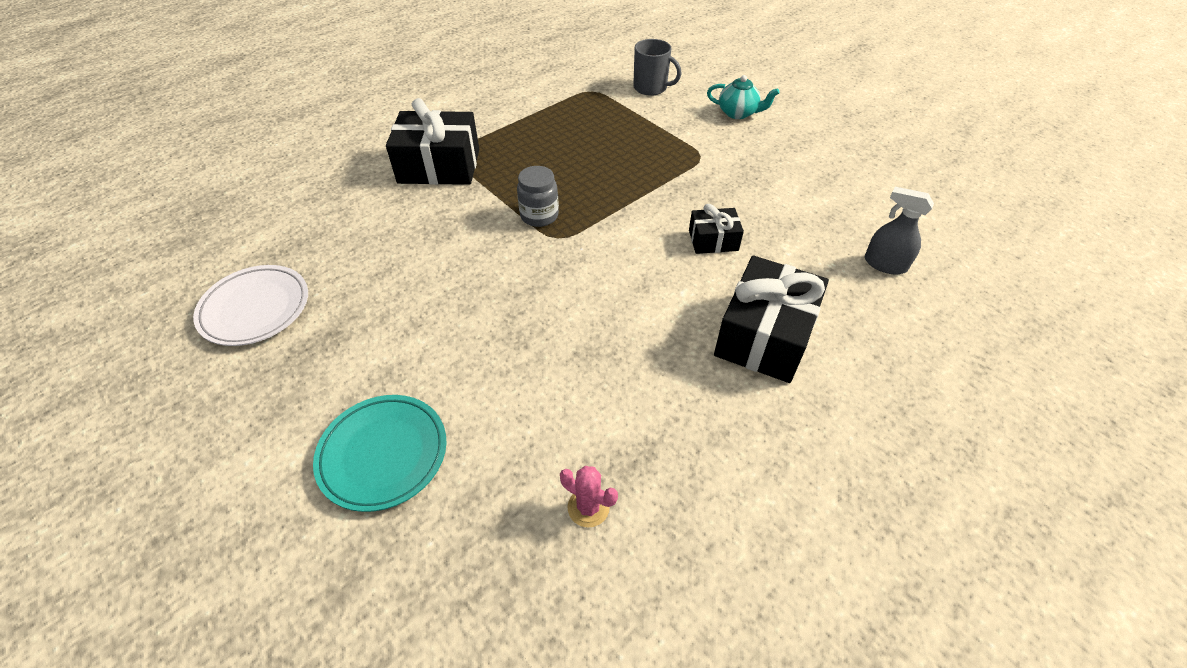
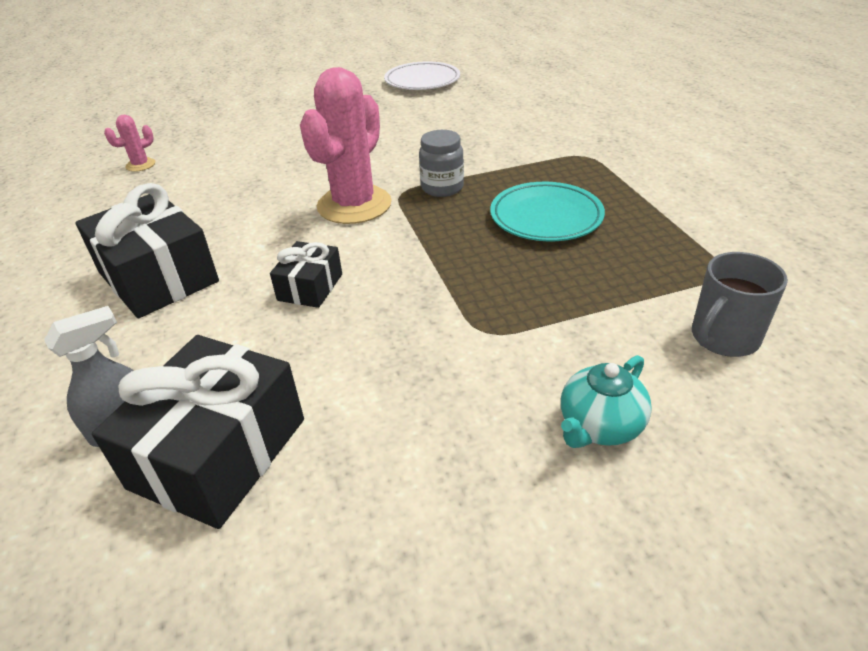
camera: 115 degrees right, 10 degrees down
(383, 454) = (259, 112): turquoise plate -> turquoise plate (546, 217)
(439, 166) = (563, 147): black gift -> black gift (218, 453)
(592, 259) = (354, 205): none -> pink cactus

